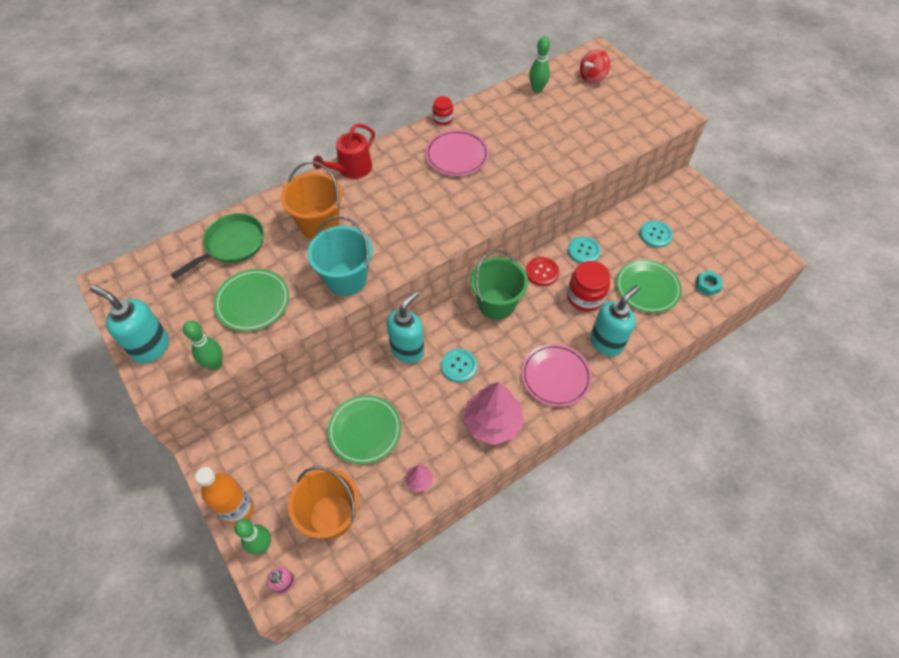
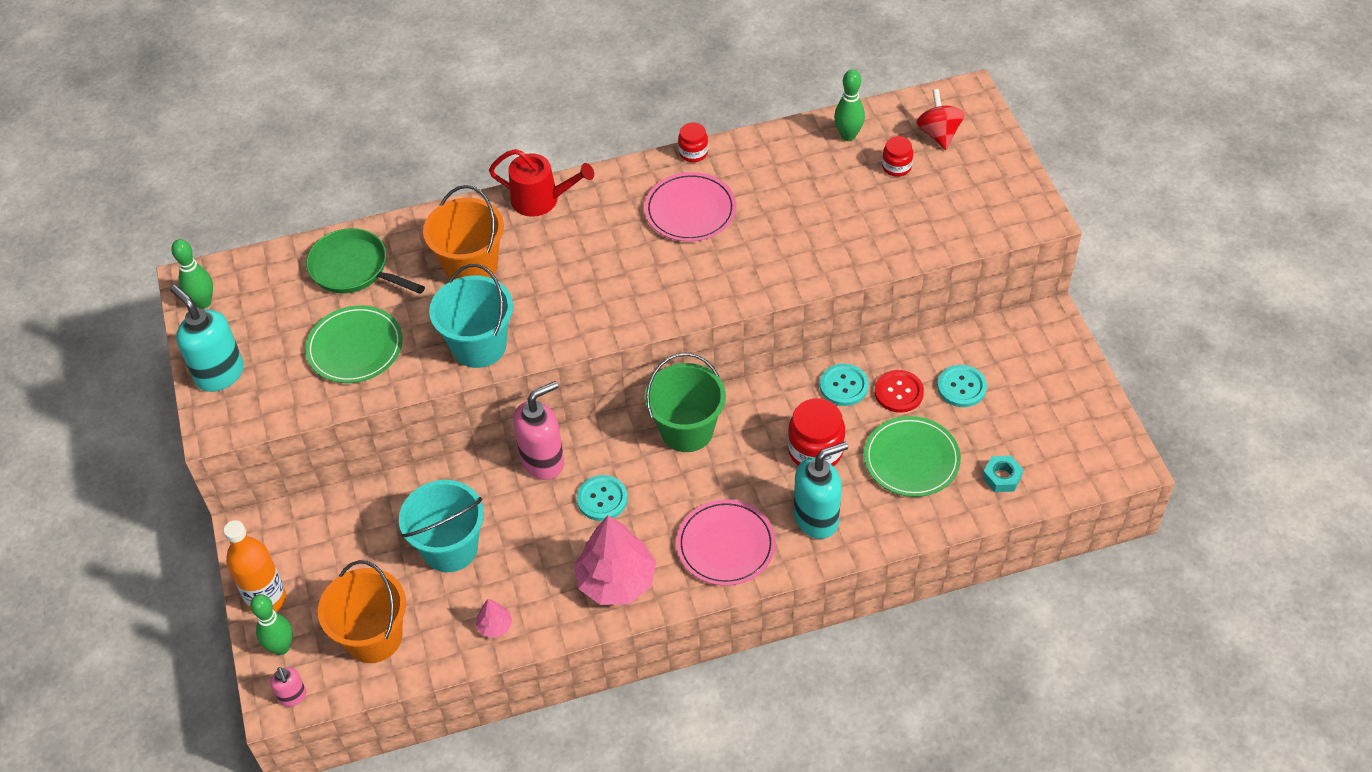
camera: 20 degrees right, 5 degrees down
(215, 364) = (286, 412): green bowling pin -> green bowling pin (203, 302)
(232, 245) = (353, 269): green pan -> green pan turned 120 degrees counterclockwise
(351, 169) = (541, 199): red watering can -> red watering can turned 135 degrees counterclockwise
(365, 430) = (450, 548): green plate -> turquoise bucket
(407, 350) = (543, 461): turquoise soap dispenser -> pink soap dispenser
(542, 272) = (770, 402): red button -> red button (899, 392)
(576, 102) = (896, 167): none -> red jar
(592, 78) = (938, 133): red spinning top -> red spinning top turned 105 degrees clockwise

